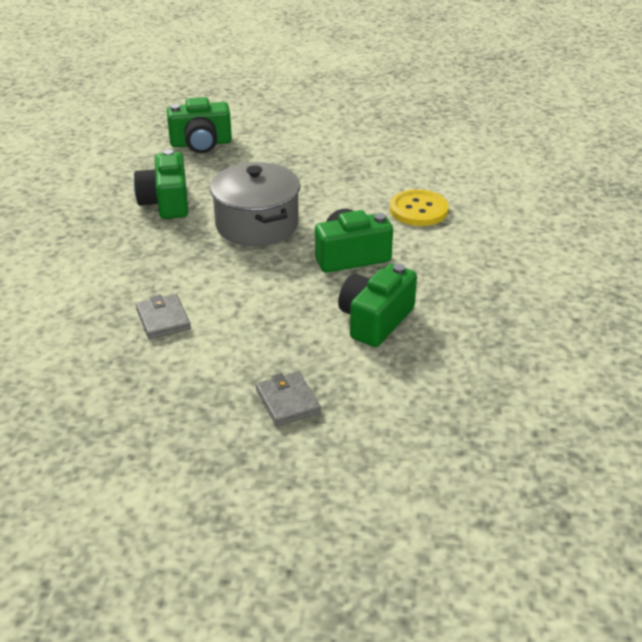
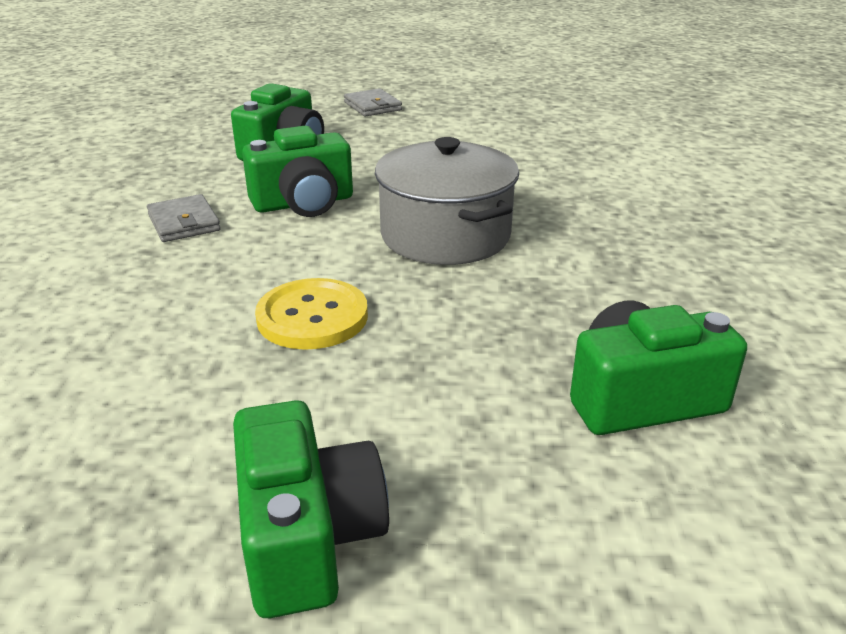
camera: 175 degrees right, 5 degrees down
(163, 319) = (515, 144): grey wallet -> grey wallet (184, 222)
(166, 202) = (611, 261): green camera -> green camera (307, 537)
(418, 210) = (177, 268): yellow button -> yellow button (312, 317)

